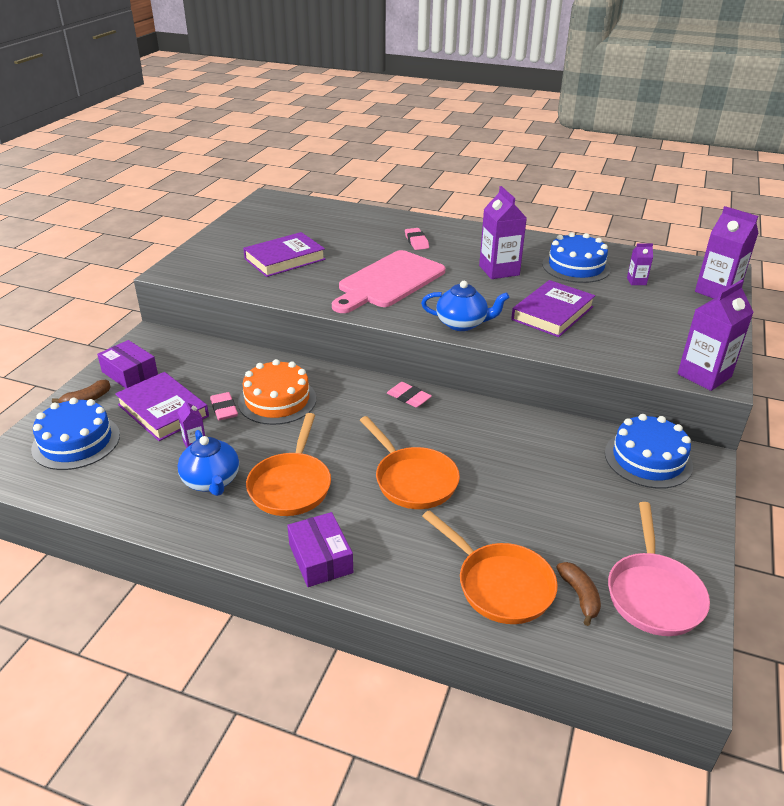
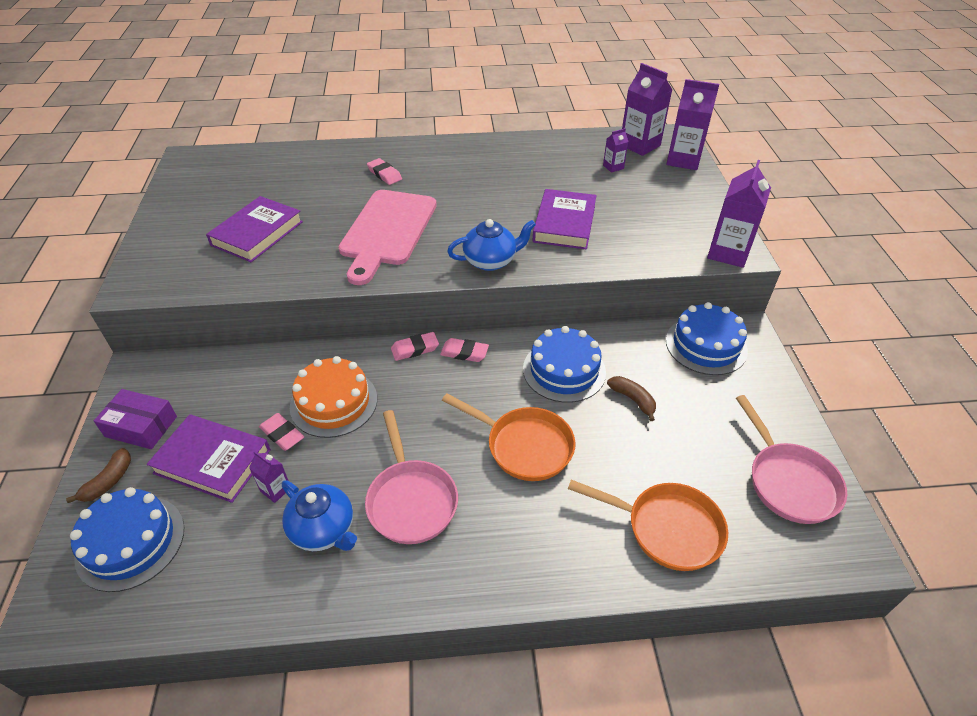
camera: 25 degrees left, 10 degrees up
(291, 485) = (411, 500): orange pan -> pink pan
(320, 558) = (492, 573): purple box -> none
(368, 383) = (415, 349): none -> pink eraser
(499, 270) = (486, 188): purple carton -> purple carton (640, 145)
(576, 266) = (552, 164): blue cake -> blue cake (564, 370)
(579, 596) = (736, 510): brown banana -> brown banana (633, 399)

